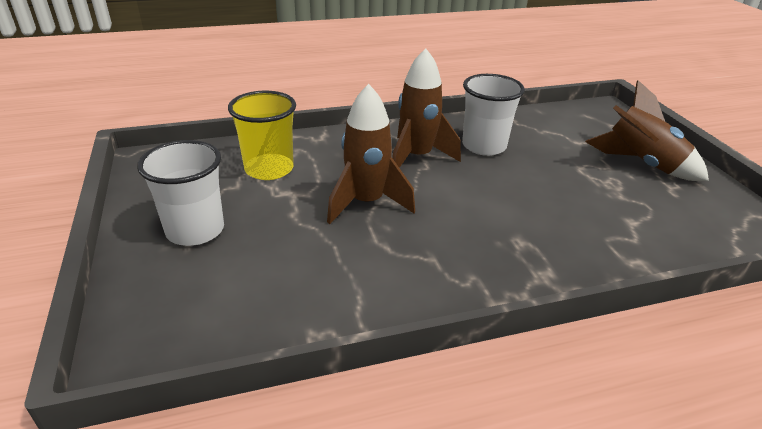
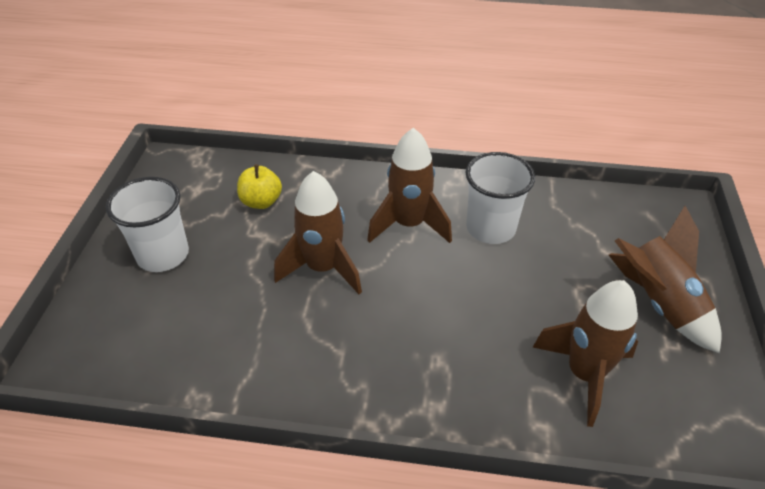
camera: 25 degrees right, 10 degrees up
(269, 169) = (261, 202): yellow cup -> yellow apple
(634, 219) = (584, 374): none -> brown rocket

